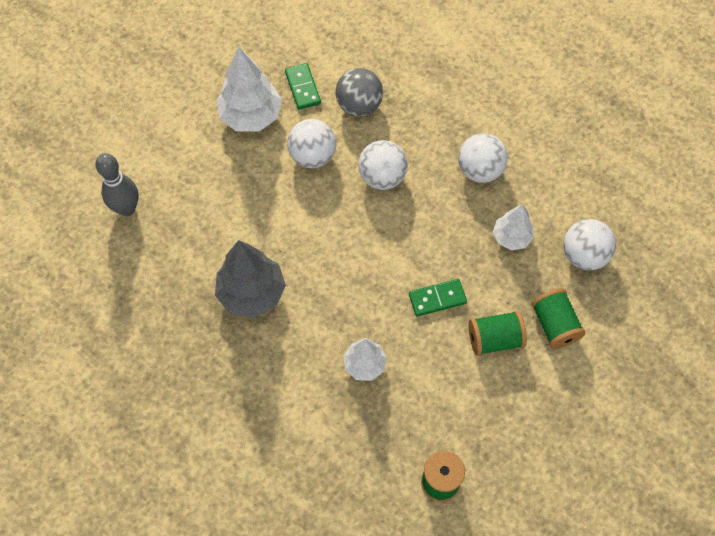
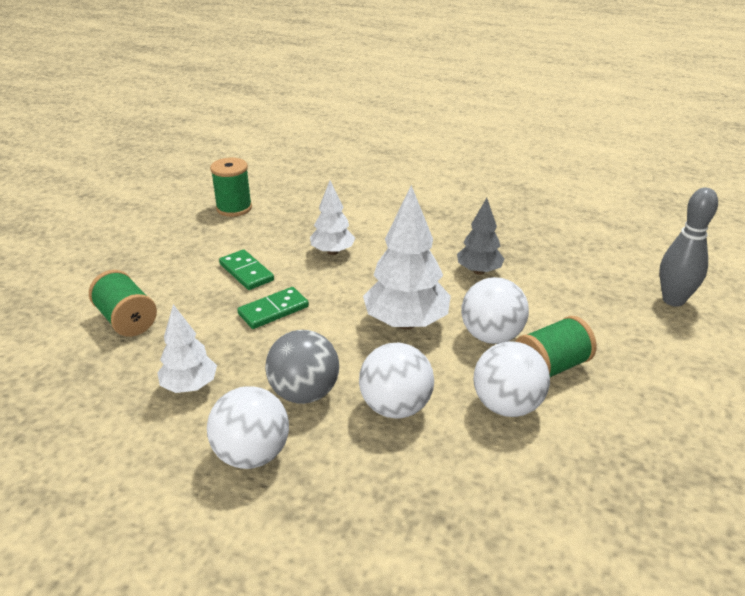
camera: 160 degrees right, 30 degrees down
(251, 116) = (632, 430): white tree -> white tree (406, 323)
(251, 293) = (479, 271): grey tree -> grey tree, size x0.60
(303, 88) = (592, 495): green domino -> green domino (246, 272)
(359, 105) = (485, 494): grey ball -> grey ball (304, 393)
(494, 339) = (198, 295): green spool -> green spool (551, 367)
(584, 255) = (83, 392): white ball -> white ball (491, 336)

